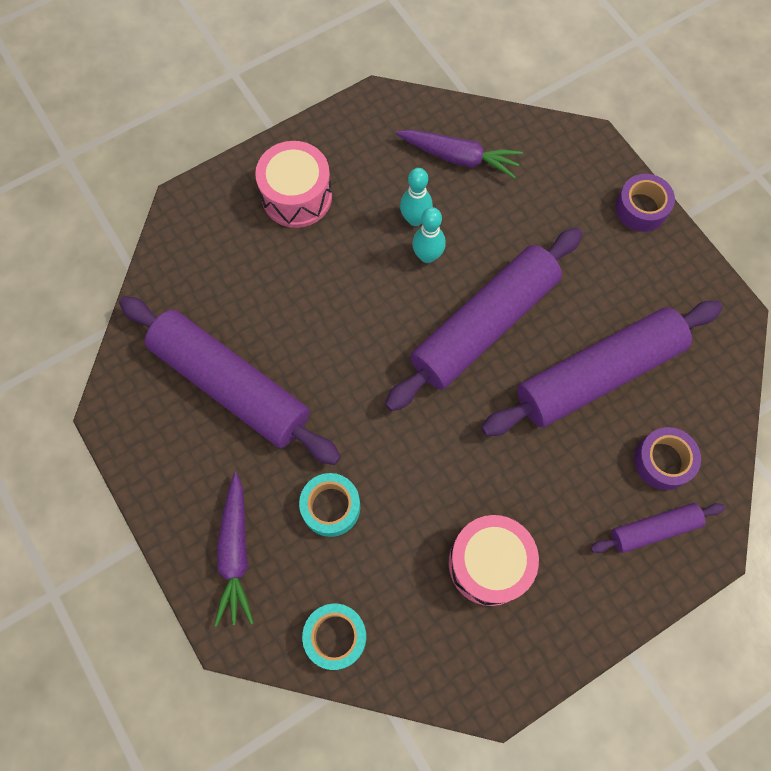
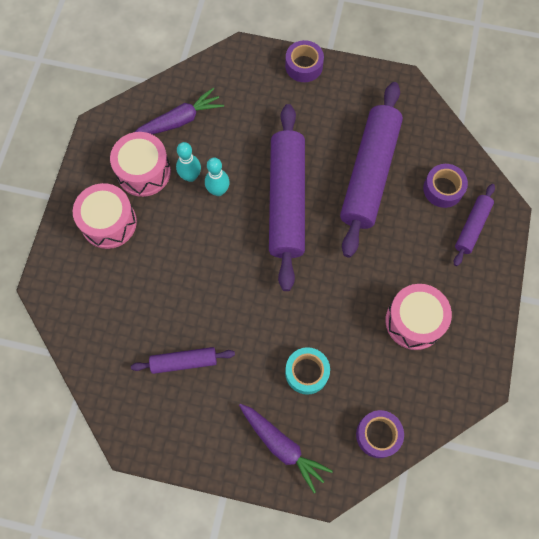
camera: 45 degrees left, 0 degrees up
(230, 385) = (184, 362): purple rolling pin -> purple rolling pin, size x0.49
(335, 636) = (378, 435): turquoise tape -> purple tape
(376, 177) = (143, 172): none -> pink drum

